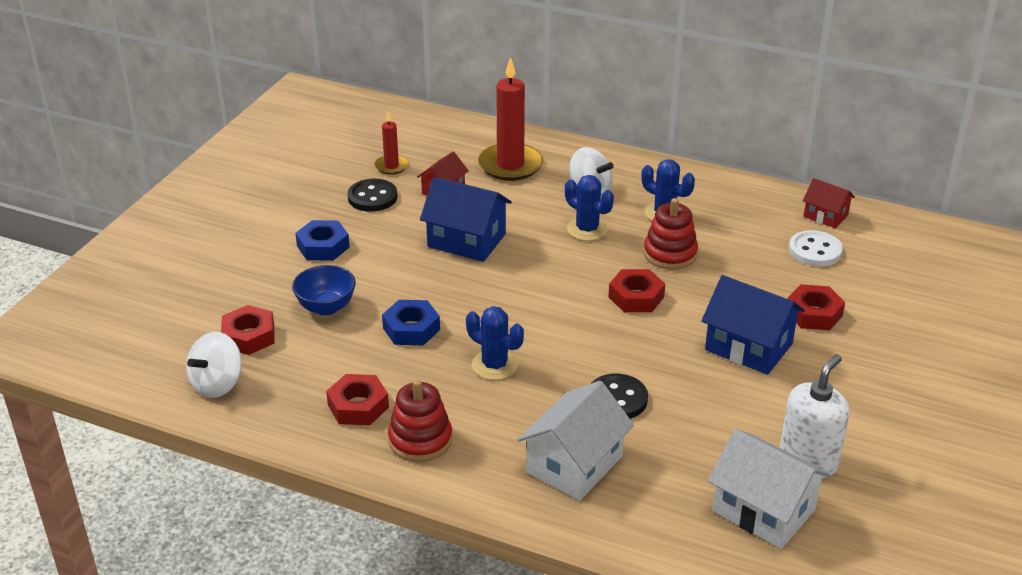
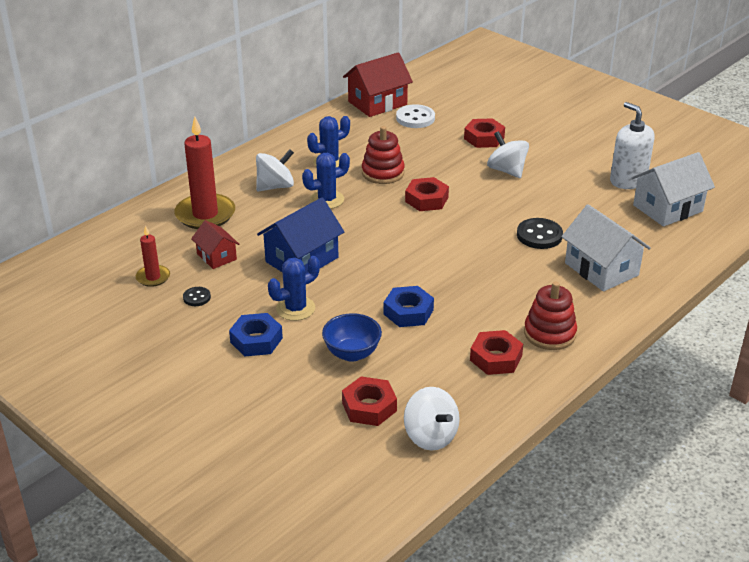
camera: 70 degrees left, 0 degrees up
(372, 197) = (197, 297): black button -> black button, size x0.56
(494, 365) = (476, 280): blue cactus -> blue cactus (295, 308)
(748, 347) = (507, 170): blue house -> white spinning top
(825, 216) = (377, 103): red house -> red house, size x1.73

